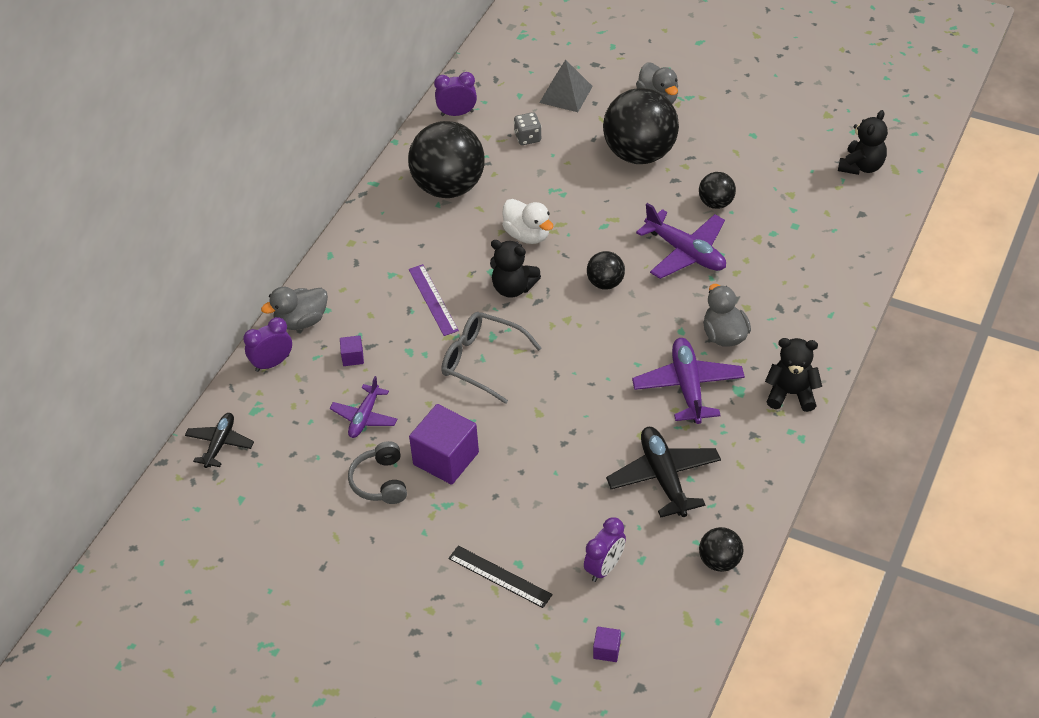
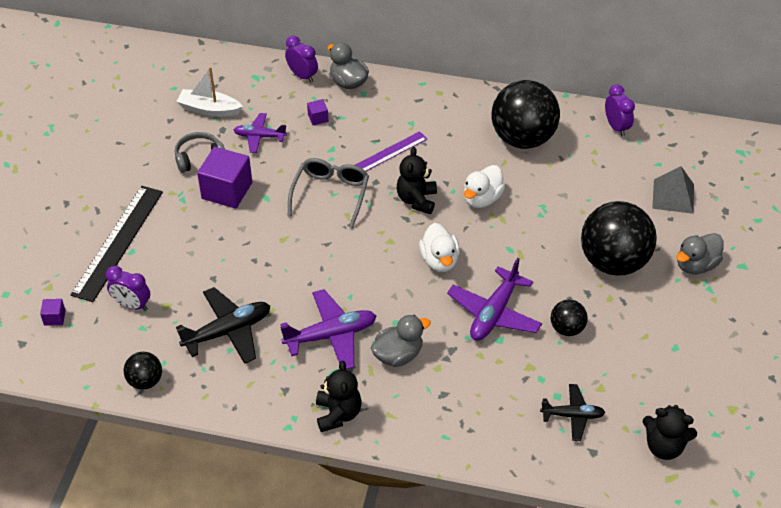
camera: 75 degrees right, 0 degrees up
(220, 444) = (221, 66): black plane -> black plane (572, 415)
(296, 464) = (209, 109): none -> white boat
(500, 576) = (118, 242): black ruler -> black ruler, size x1.73
(528, 138) = (603, 179): grey dice -> none
(605, 283) = (439, 260): black ball -> white duck

